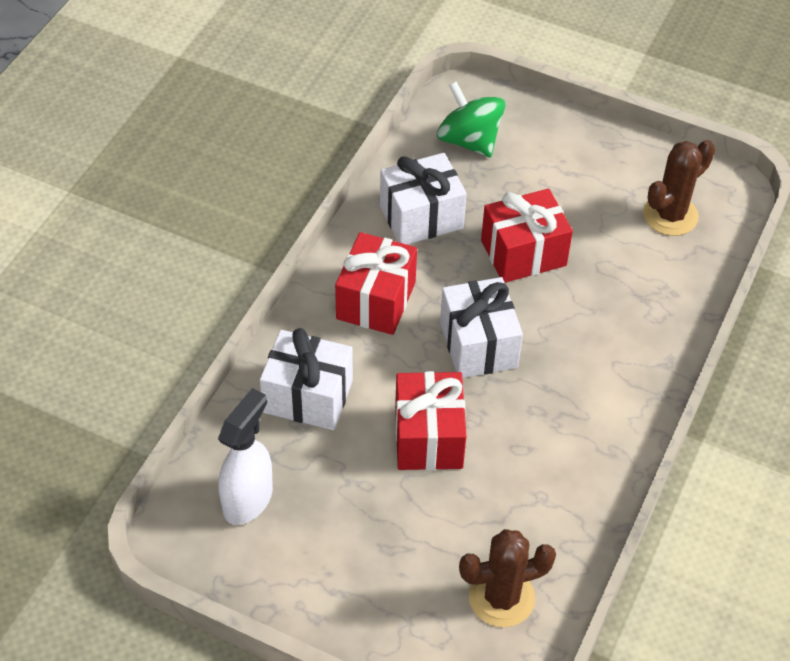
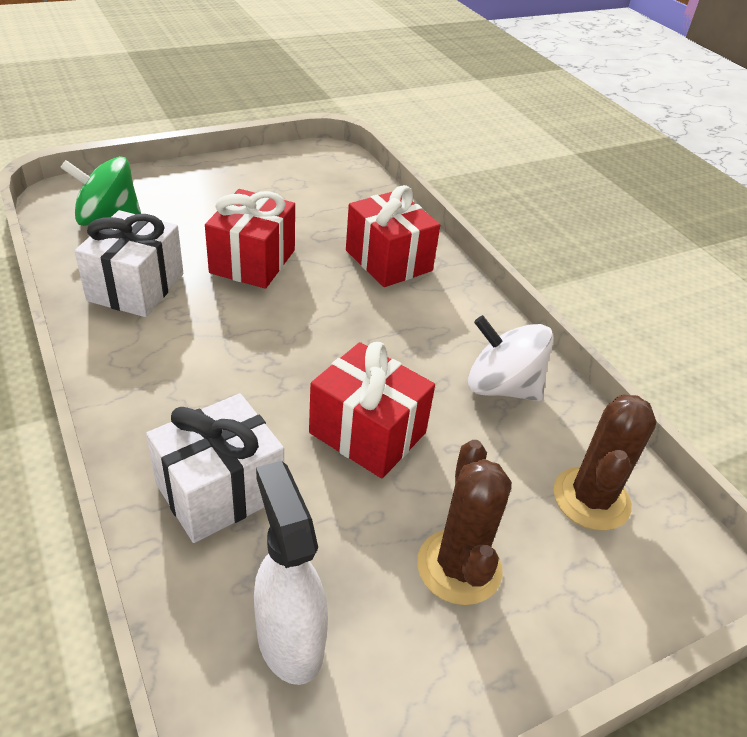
camera: 55 degrees left, 10 degrees down
(376, 300) = (178, 369): red gift -> red gift (388, 260)
(478, 344) = (307, 339): white gift -> none
(558, 487) = (502, 387): none -> white spinning top
(670, 215) = (316, 185): brown cactus -> brown cactus (459, 567)

